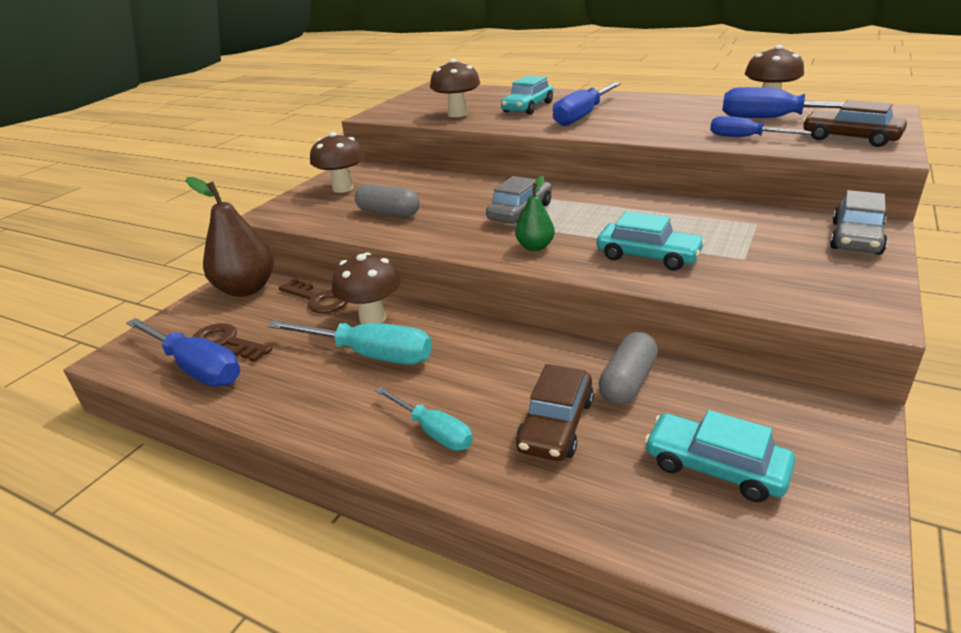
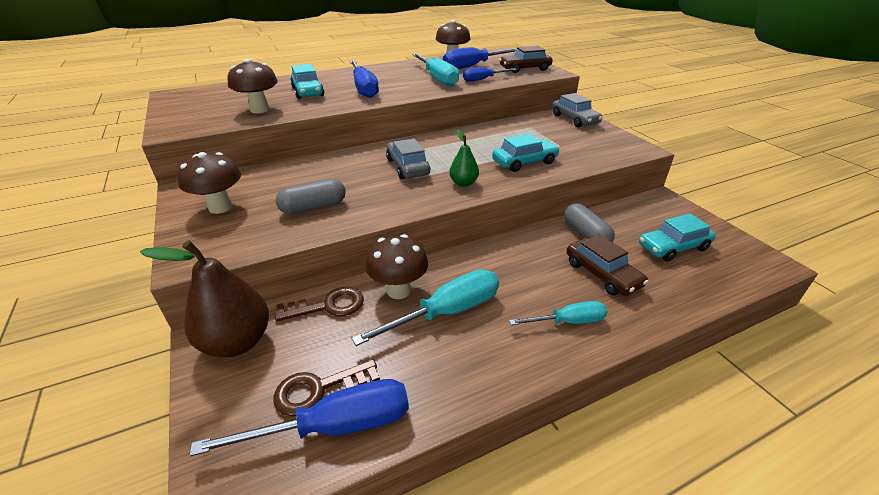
camera: 55 degrees left, 5 degrees up
(688, 123) = (437, 79): none -> turquoise screwdriver

